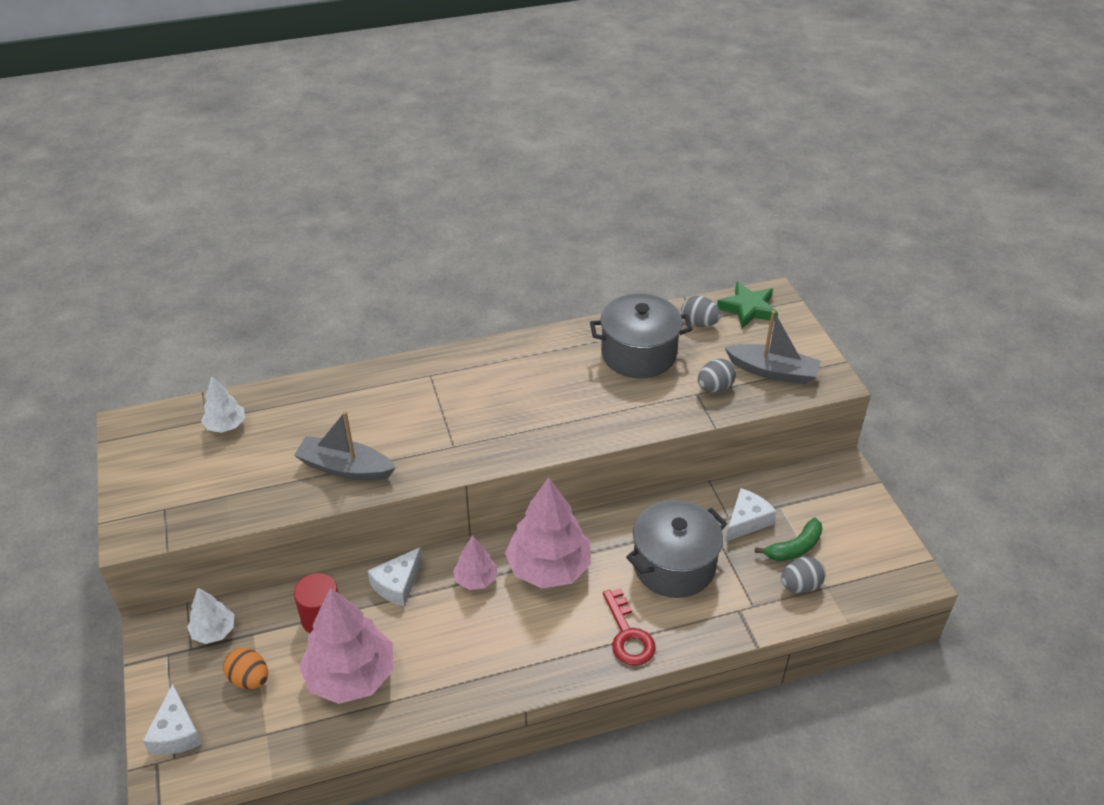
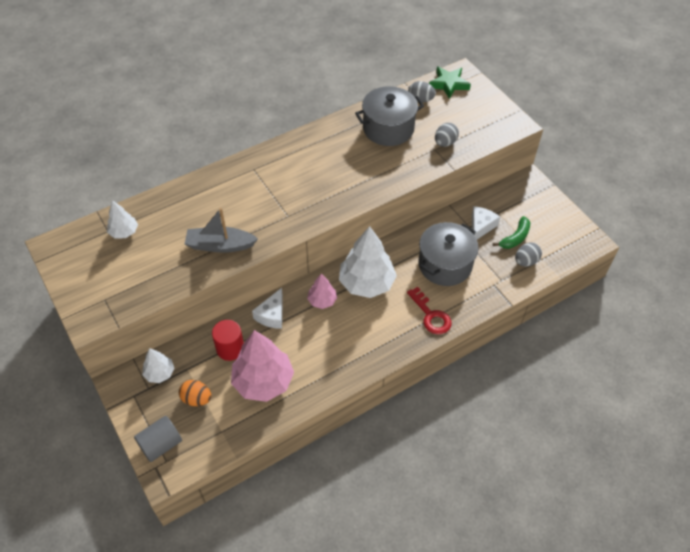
camera: 15 degrees left, 10 degrees up
(176, 732) = (161, 444): white cheese -> grey cylinder
(549, 568) = (366, 283): pink tree -> white tree
(773, 371) = (478, 125): grey boat -> none

